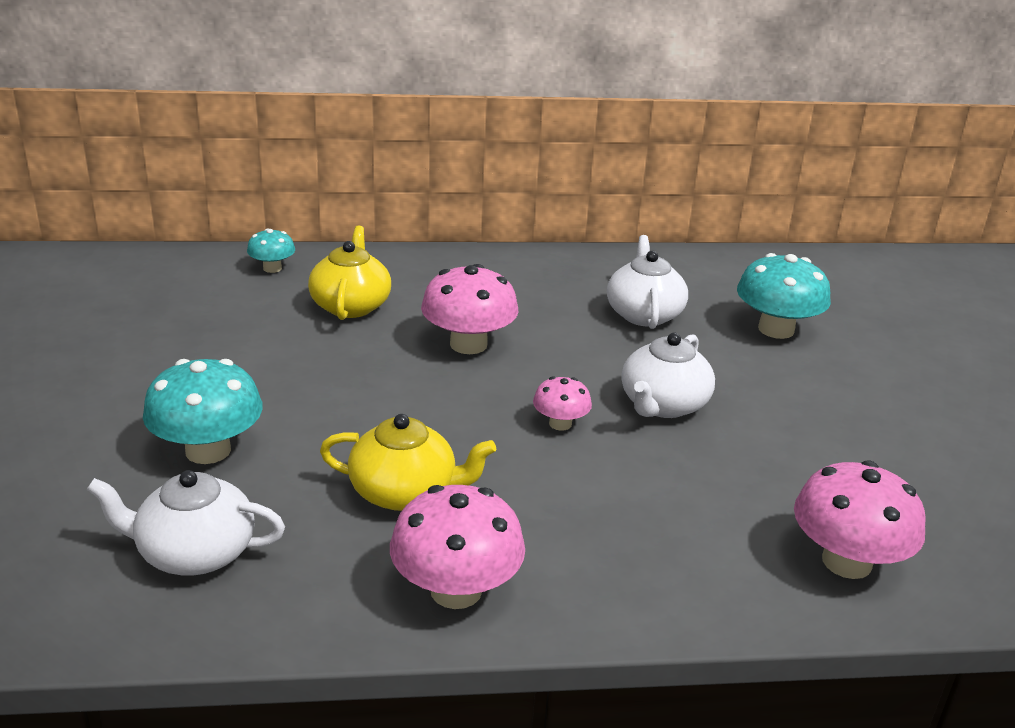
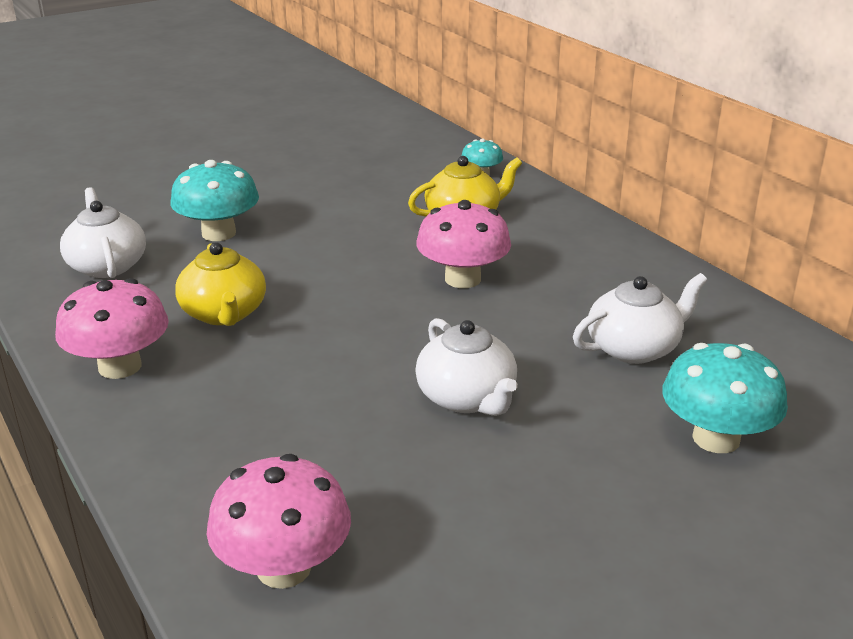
camera: 65 degrees right, 0 degrees up
(560, 423) = (380, 353): pink mushroom -> none
(663, 405) = (467, 398): white teapot -> white teapot turned 120 degrees counterclockwise

